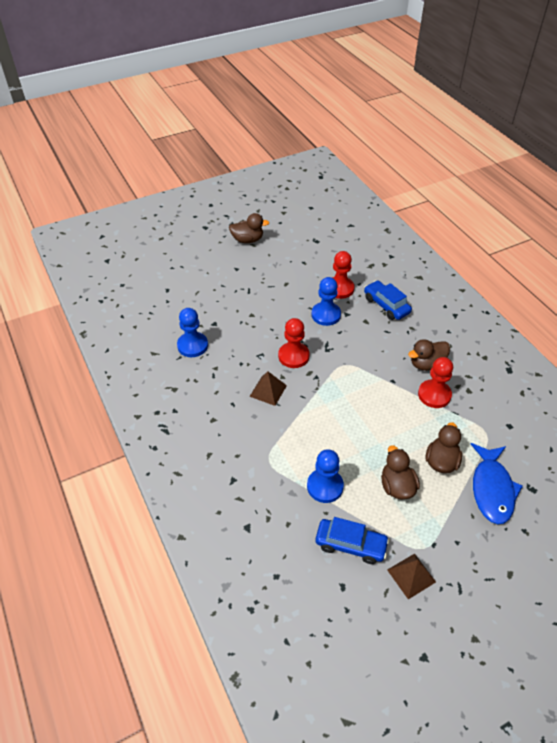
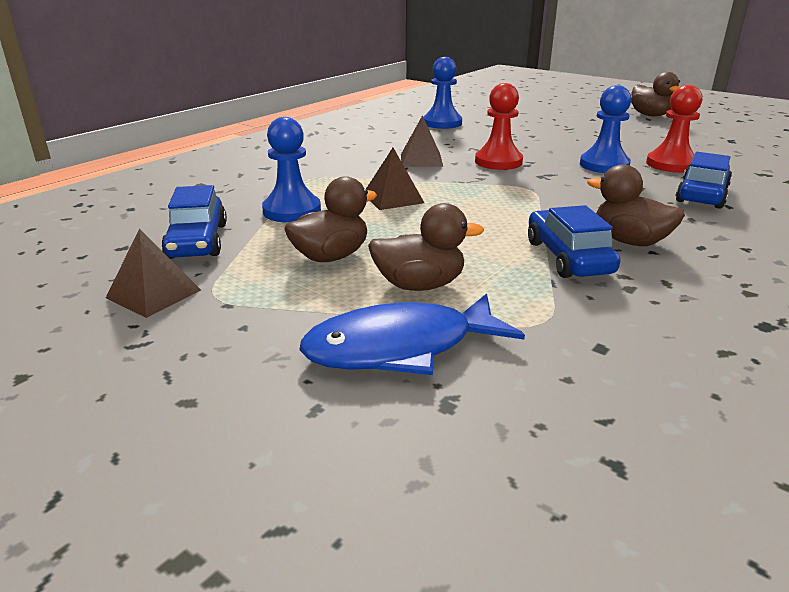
camera: 65 degrees right, 20 degrees down
(328, 431) = (393, 198): none -> brown pyramid
(434, 395) = (568, 257): red pawn -> blue car

